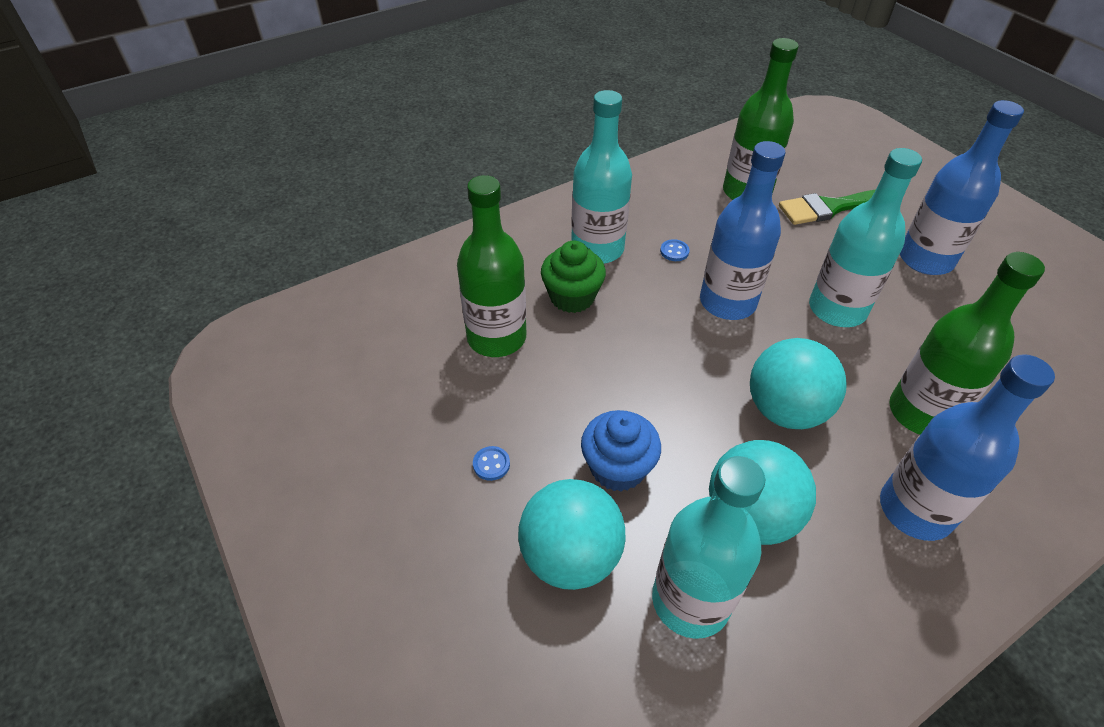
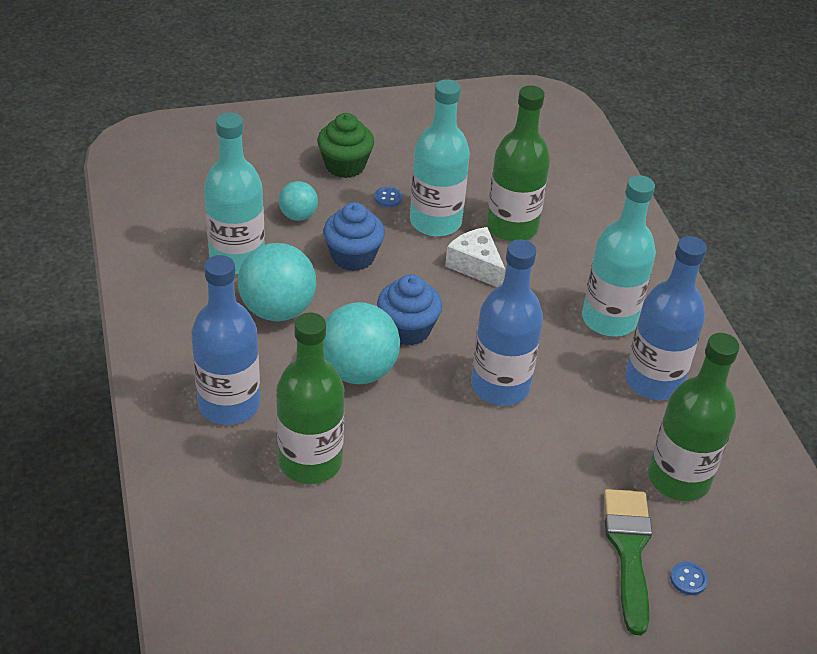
camera: 105 degrees right, 5 degrees down
(570, 556) = (298, 216): turquoise ball -> turquoise ball, size x0.55
(572, 297) = (545, 283): green cupcake -> green cupcake (345, 165)
(574, 353) = (475, 266): none -> white cheese
(674, 251) = (588, 374): blue button -> blue button (688, 579)
(701, 385) = (407, 329): none -> blue cupcake
(837, 309) = (459, 467): turquoise bottle -> turquoise bottle (435, 222)
(925, 259) = (506, 593): blue bottle -> blue bottle (653, 381)

